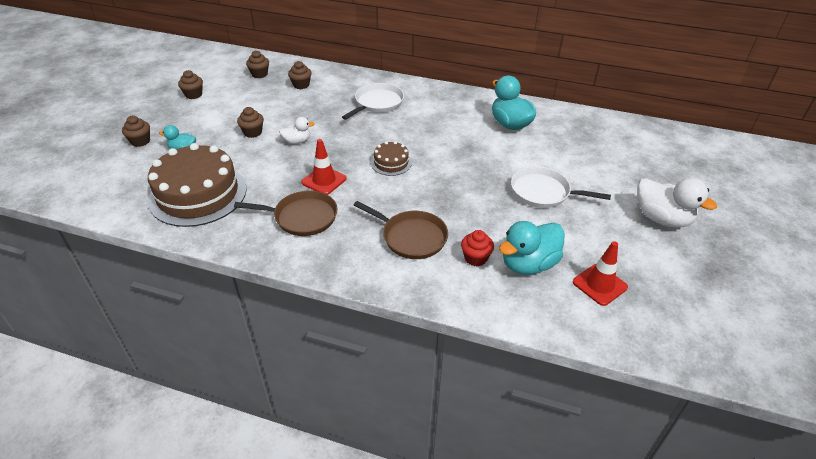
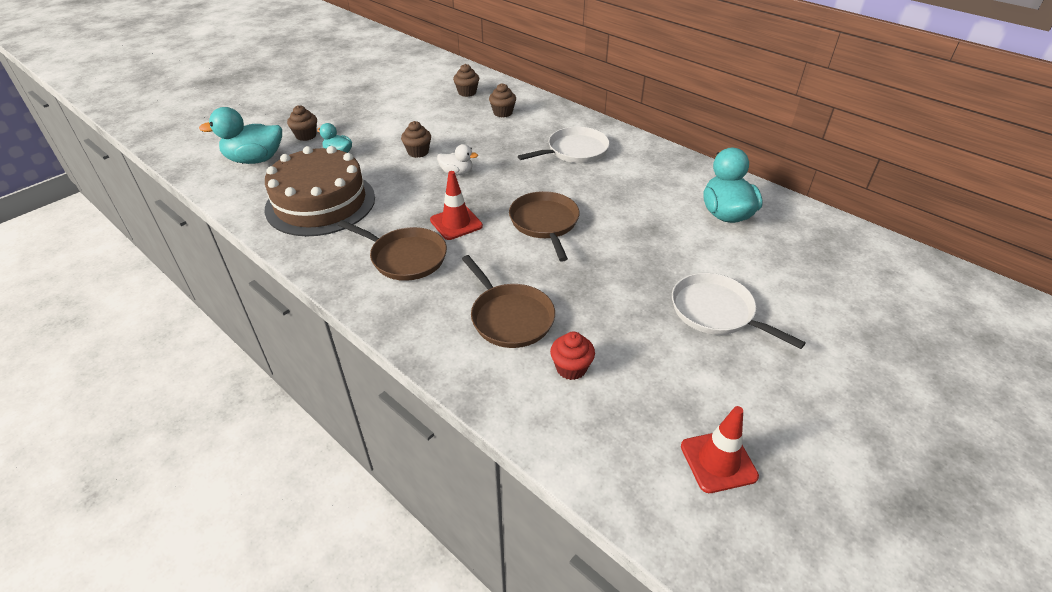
camera: 25 degrees right, 0 degrees up
(193, 95) = (387, 100): brown cupcake -> none
(391, 163) = (545, 223): brown cake -> brown pan
(528, 264) = (635, 399): turquoise duck -> turquoise duck (255, 159)
(662, 218) = (874, 400): white duck -> none

